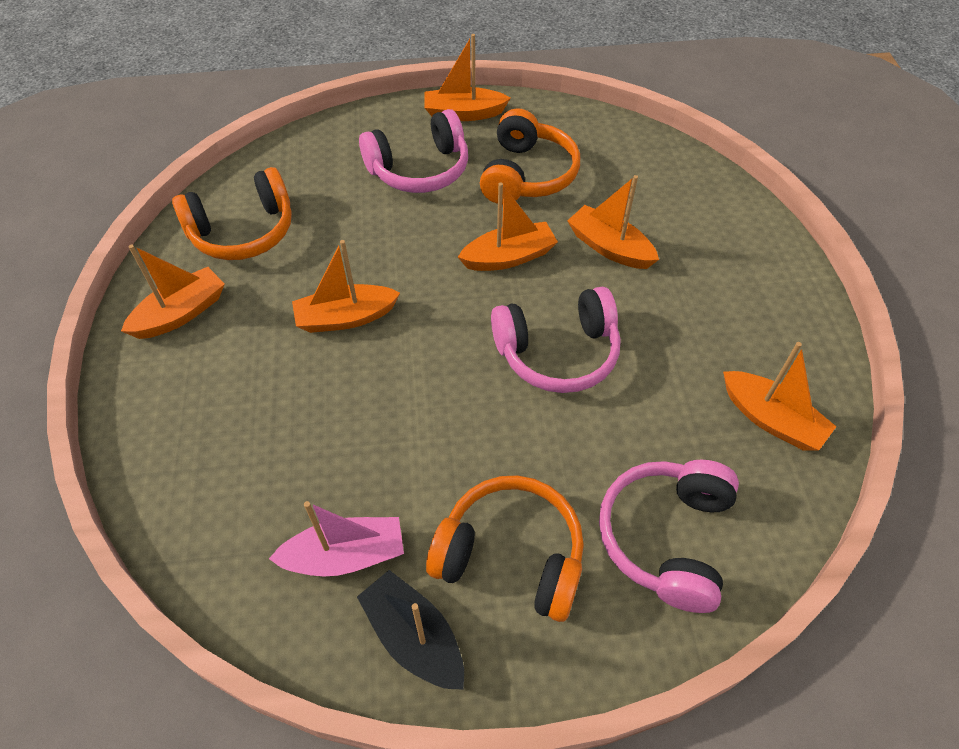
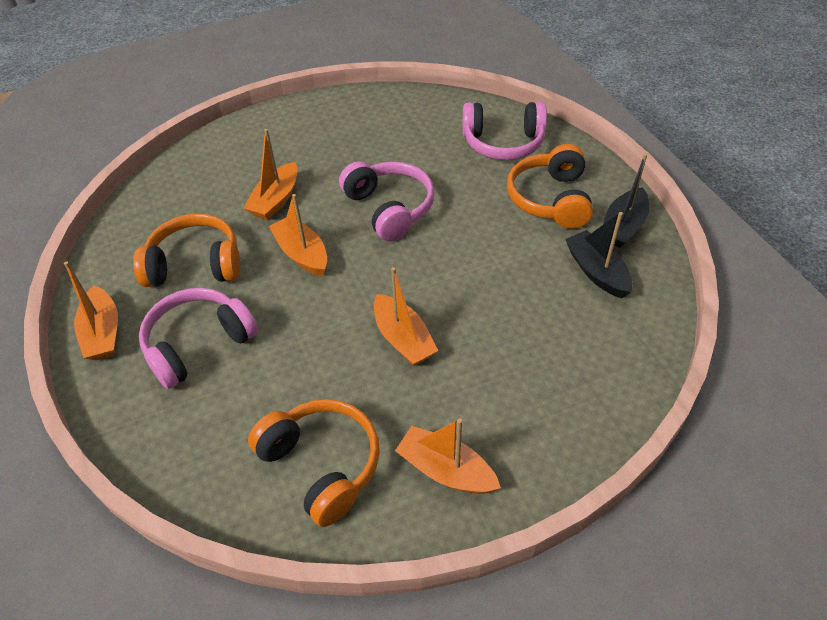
camera: 105 degrees left, 5 degrees down
(345, 555) = (596, 272): pink boat -> black boat
(419, 169) = (198, 344): pink headphones -> pink headphones turned 90 degrees counterclockwise
(771, 419) = (403, 114): orange boat -> none

